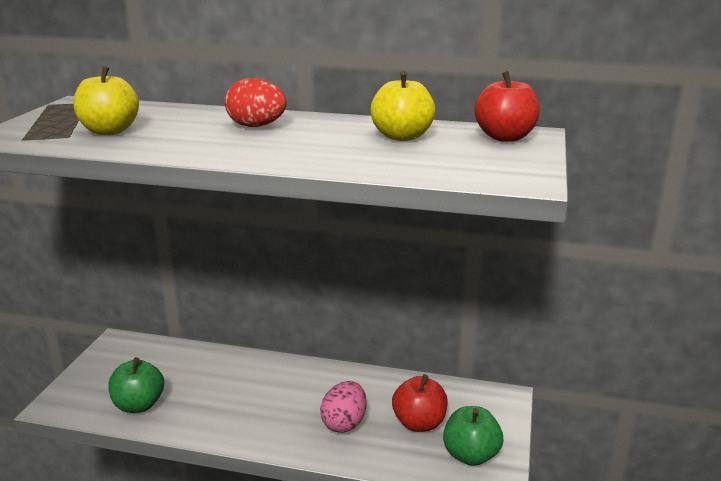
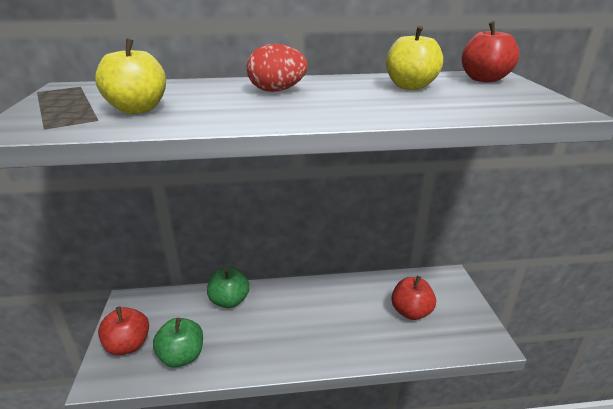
camera: 20 degrees left, 5 degrees up
(94, 382) = (128, 345): none -> red apple
(344, 423) = (359, 327): pink egg -> none
(471, 455) = (462, 328): green apple -> green apple (229, 301)

